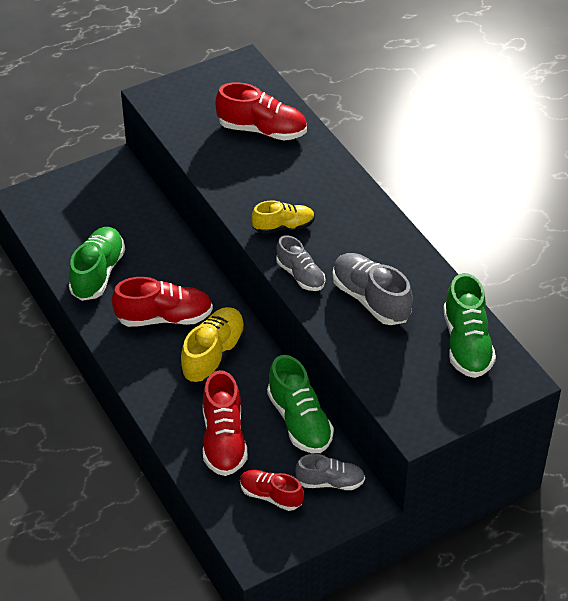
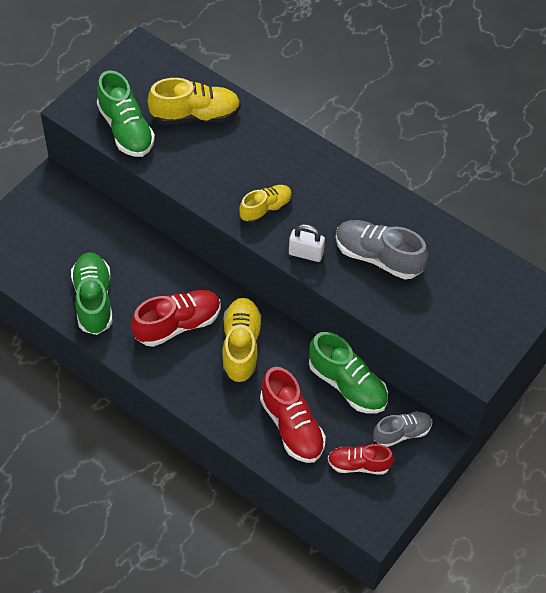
camera: 25 degrees left, 10 degrees up
(262, 130) = (195, 115): red shoe -> yellow shoe
(300, 275) = (306, 253): grey shoe -> white padlock
(466, 344) = (479, 273): green shoe -> green shoe (126, 129)

